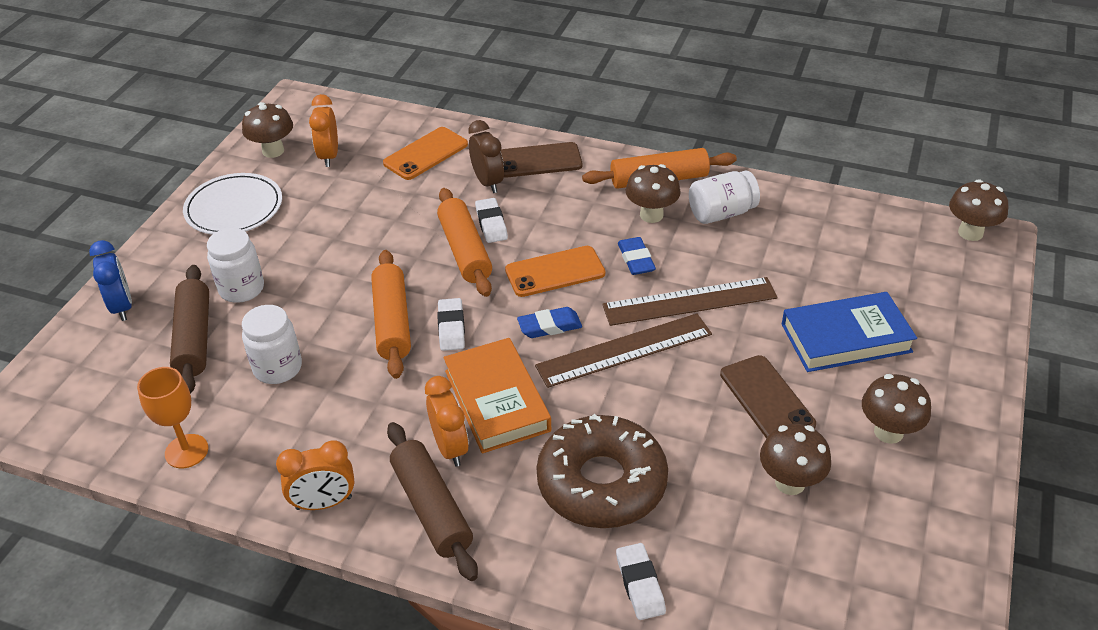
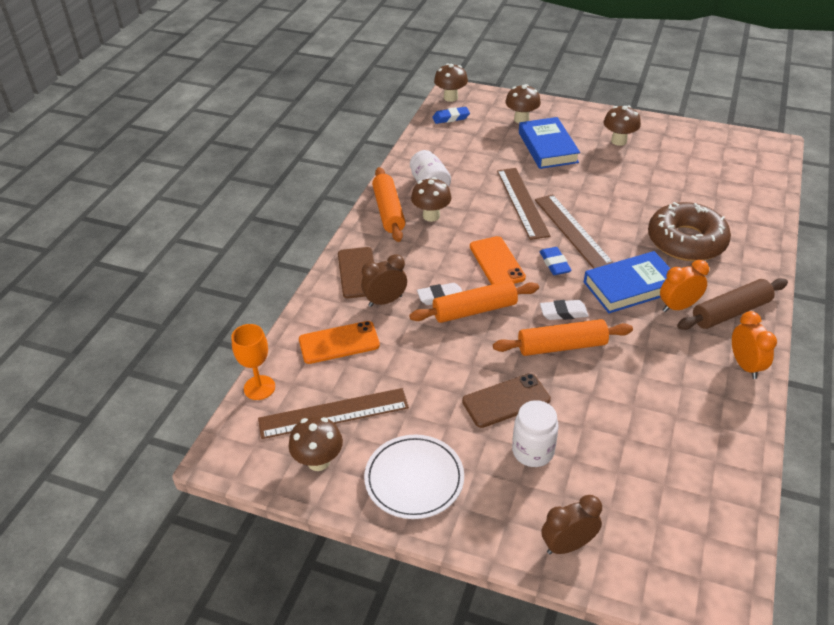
camera: 90 degrees left, 0 degrees up
(122, 307) = (567, 545): blue clock -> brown clock
(186, 451) = (725, 454): orange goblet -> orange goblet (259, 388)
(194, 338) = (600, 476): brown rolling pin -> none
(278, 368) = (624, 410): white jar -> none
(329, 156) = (333, 413): orange clock -> brown ruler
(426, 154) = (339, 343): orange phone -> orange phone turned 60 degrees counterclockwise
(497, 400) = (630, 287): orange book -> blue book
(636, 259) = (481, 224): blue eraser -> blue eraser (451, 118)
(640, 584) = (752, 228): white eraser -> none
(766, 399) = (603, 178): brown phone -> brown phone (506, 400)
(790, 483) = (664, 174): brown mushroom -> brown mushroom (521, 119)

